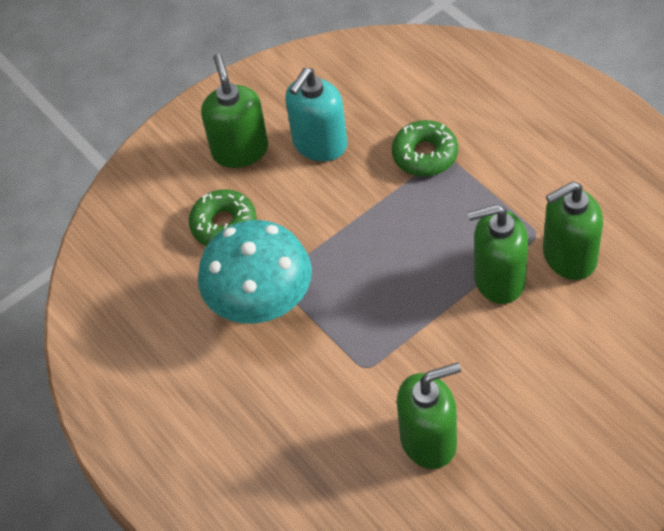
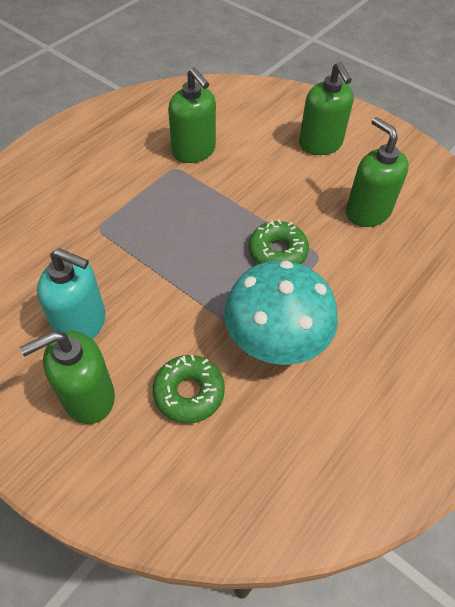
camera: 110 degrees left, 0 degrees up
(425, 155) = (96, 241): green donut -> green donut (277, 252)
(498, 279) = (220, 186): green soap dispenser -> green soap dispenser (320, 144)

